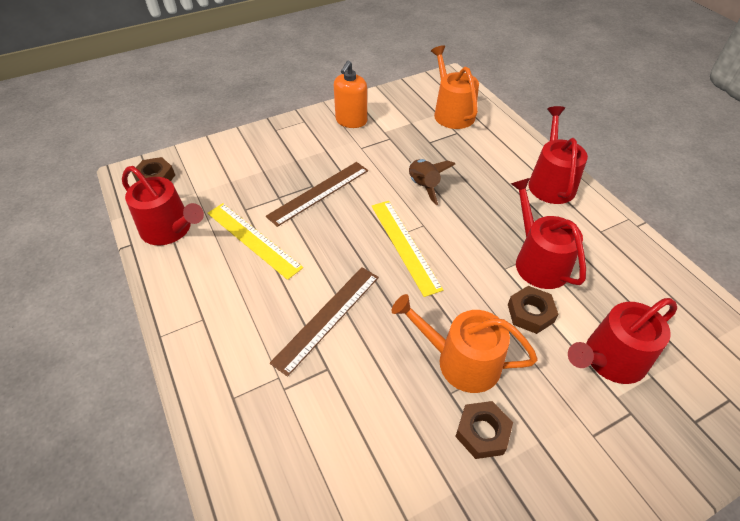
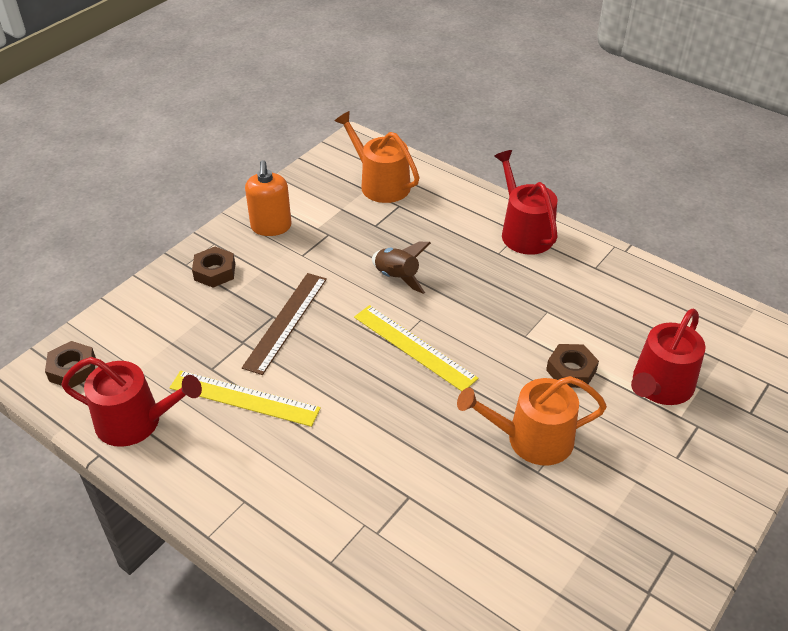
camera: 25 degrees left, 5 degrees down
(327, 318) = (378, 449): brown ruler -> none
(482, 432) = (584, 494): brown nut -> brown nut (215, 272)
(538, 261) = (552, 317): red watering can -> none

